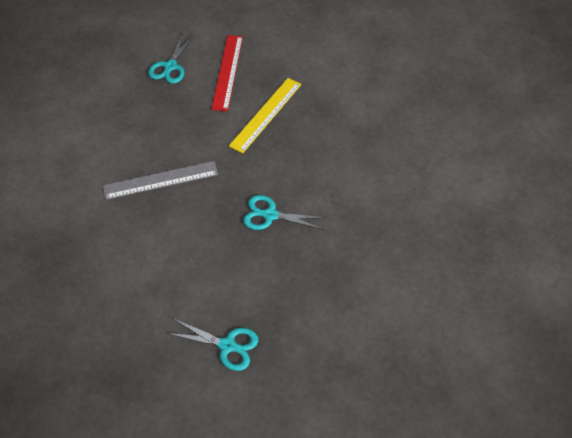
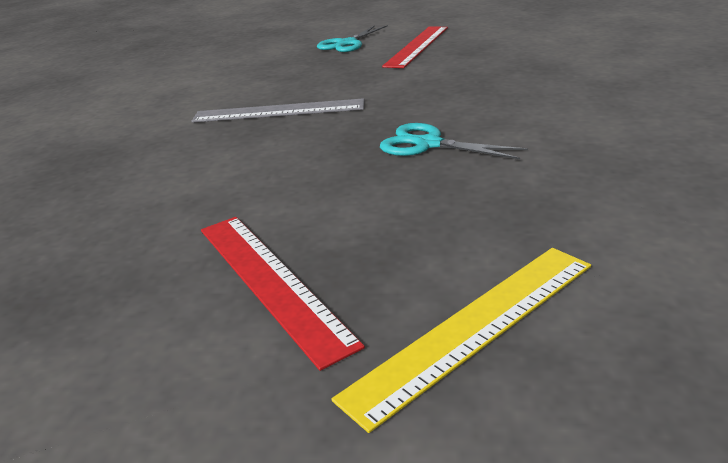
camera: 20 degrees right, 25 degrees down
(227, 345) = (270, 281): turquoise scissors -> red ruler
(266, 114) = (457, 70): yellow ruler -> yellow ruler (475, 327)

